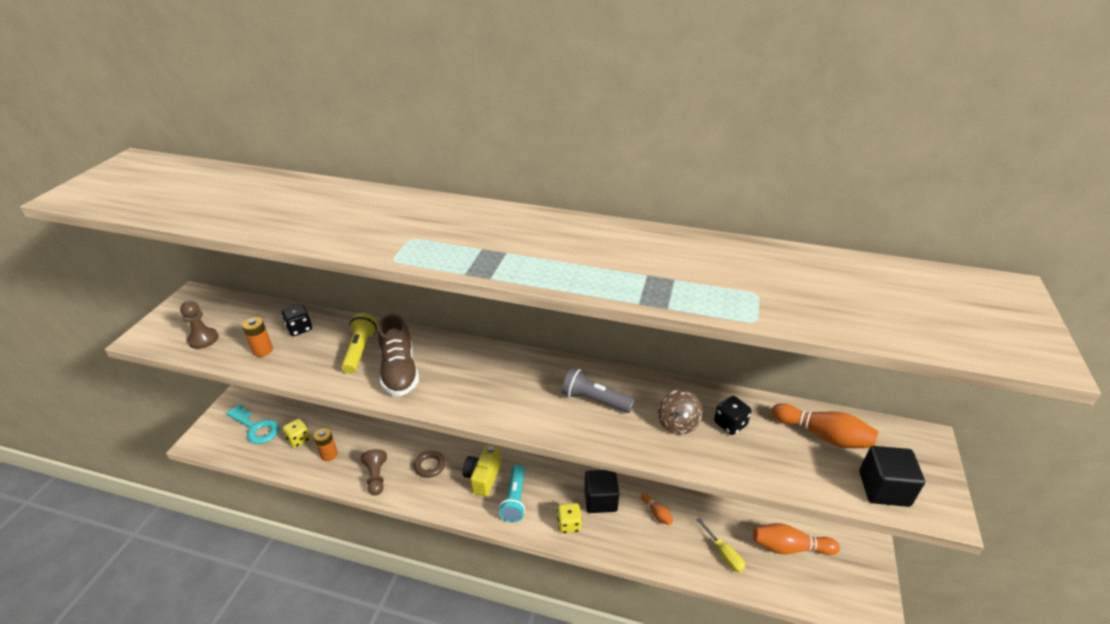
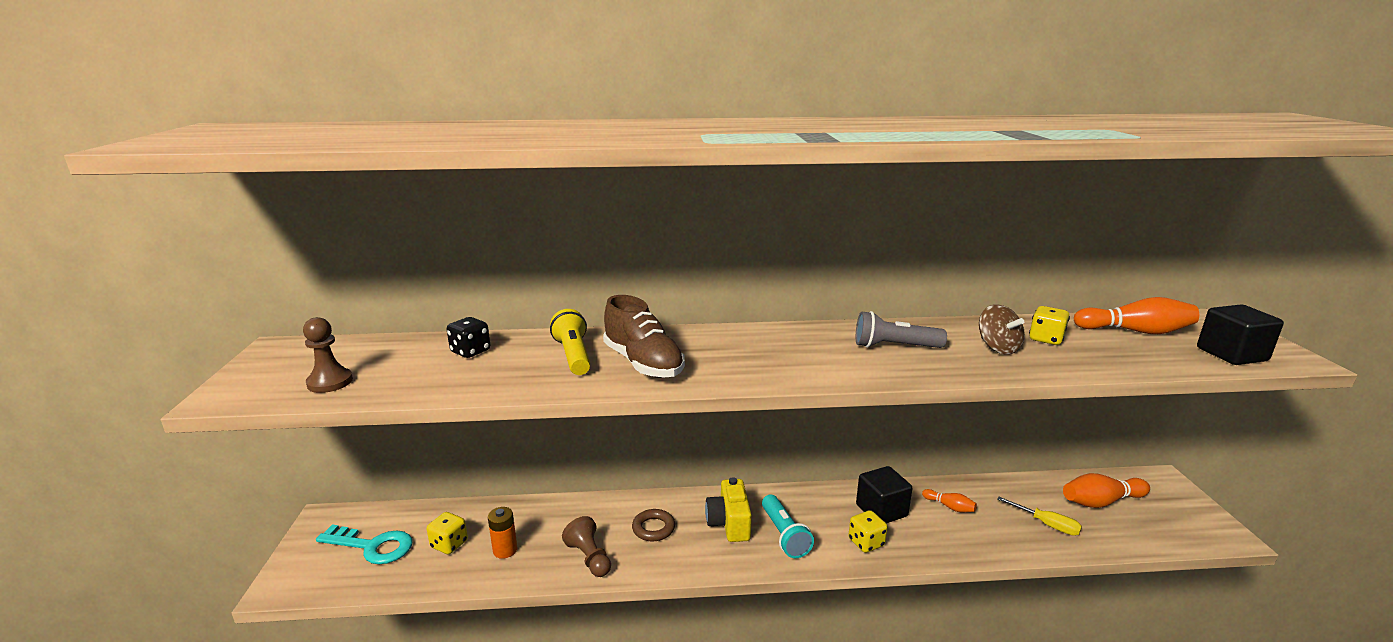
camera: 20 degrees left, 15 degrees down
(263, 350) = (433, 377): orange battery -> none
(730, 424) = (1046, 339): black dice -> yellow dice

